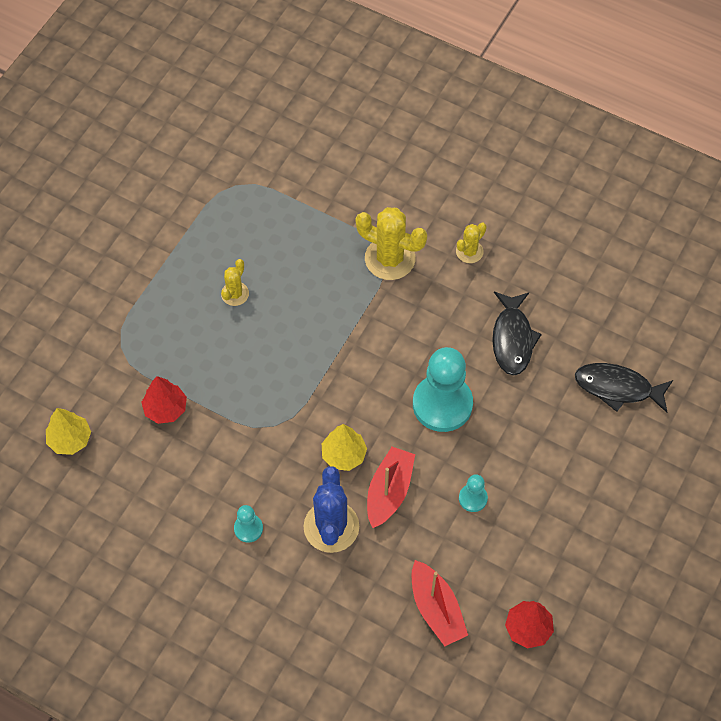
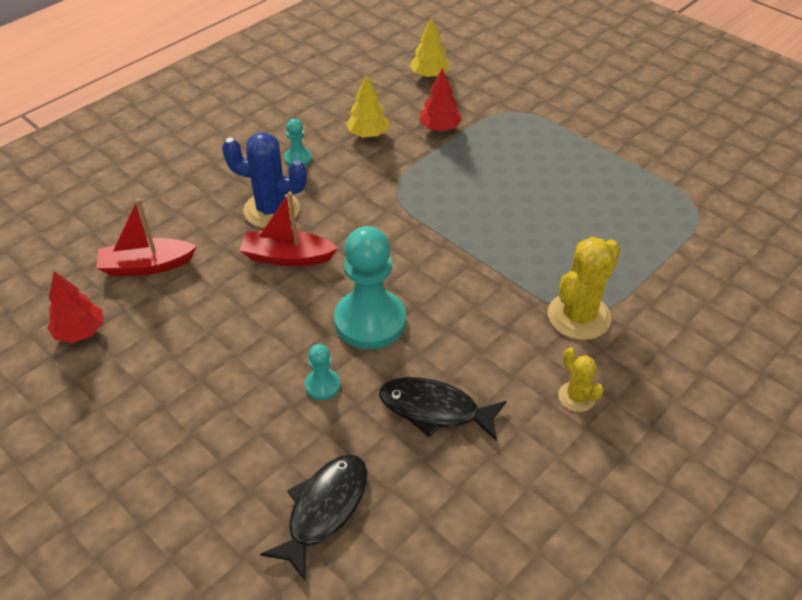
camera: 105 degrees right, 15 degrees down
(235, 294) = (555, 188): yellow cactus -> none
(343, 455) = (343, 232): yellow tree -> yellow tree (368, 134)
(389, 491) = (287, 257): red boat -> red boat turned 150 degrees clockwise
(473, 498) = (246, 321): turquoise pawn -> turquoise pawn (322, 385)

